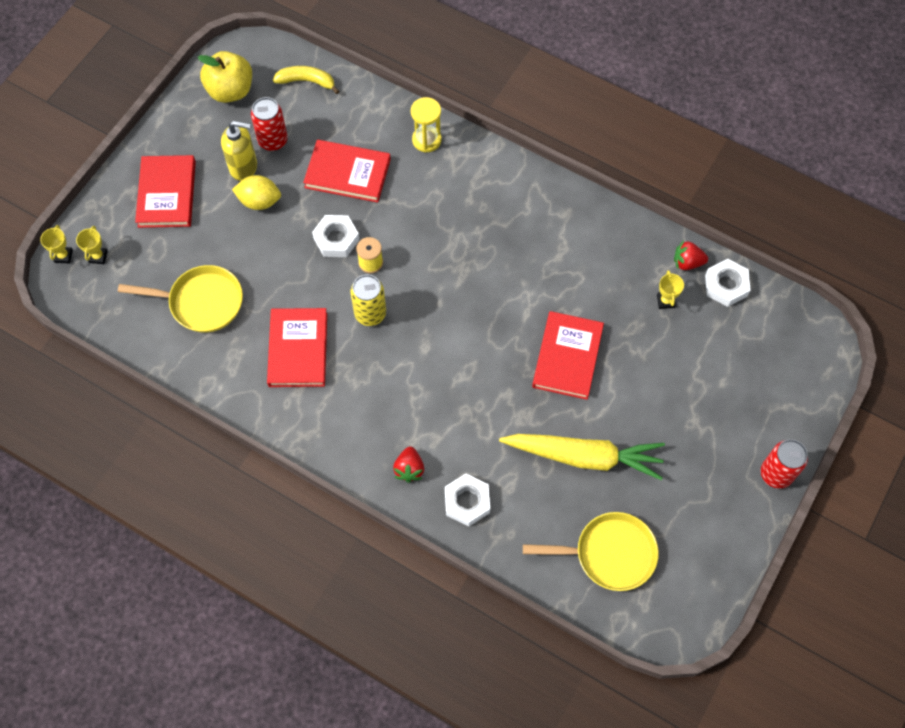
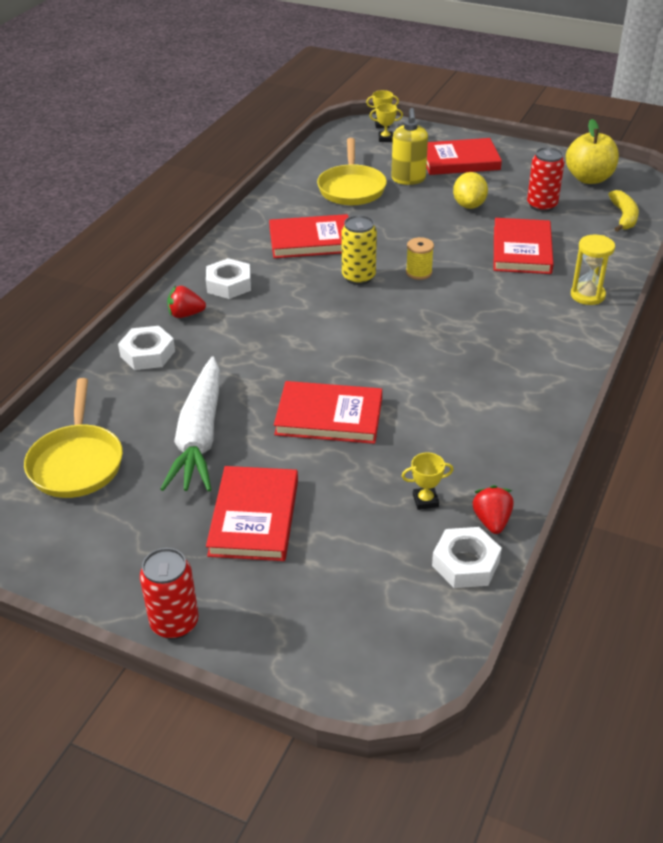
camera: 85 degrees right, 25 degrees down
(244, 167) = (504, 193): yellow soap dispenser -> yellow soap dispenser (408, 179)
(336, 239) = (440, 250): white nut -> white nut (229, 284)
(584, 457) = (199, 436): yellow carrot -> white carrot
(677, 418) = (254, 517): none -> red book

